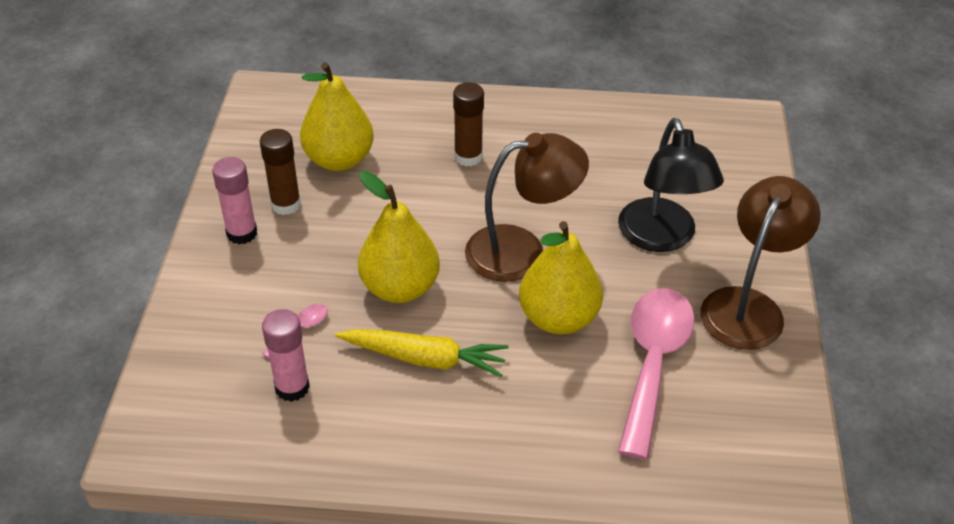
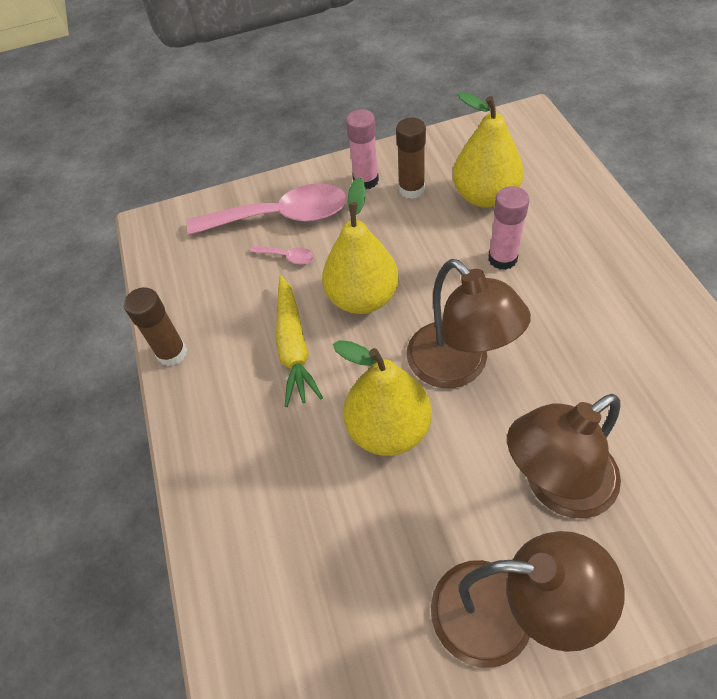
camera: 75 degrees right, 10 degrees up
(292, 387) = (230, 277): pink glue stick -> pink glue stick (502, 259)
(468, 157) = (555, 277): brown glue stick -> brown glue stick (172, 353)
(653, 362) = (372, 535): pink spoon -> pink spoon (281, 217)
(661, 238) = (556, 486): black lamp -> brown lamp

